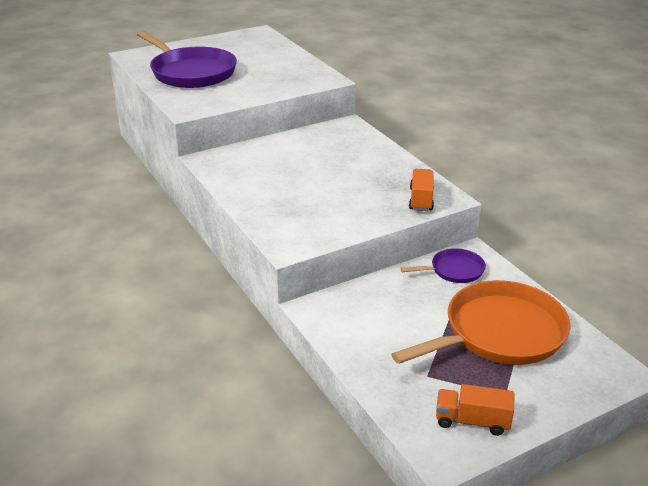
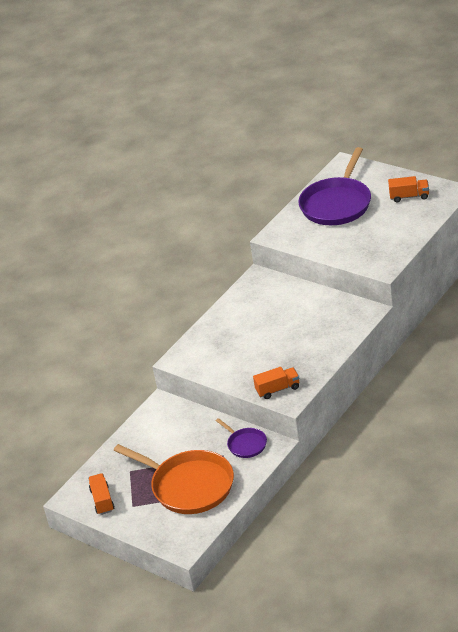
camera: 70 degrees right, 5 degrees up
(236, 46) = (409, 196): none -> orange truck

